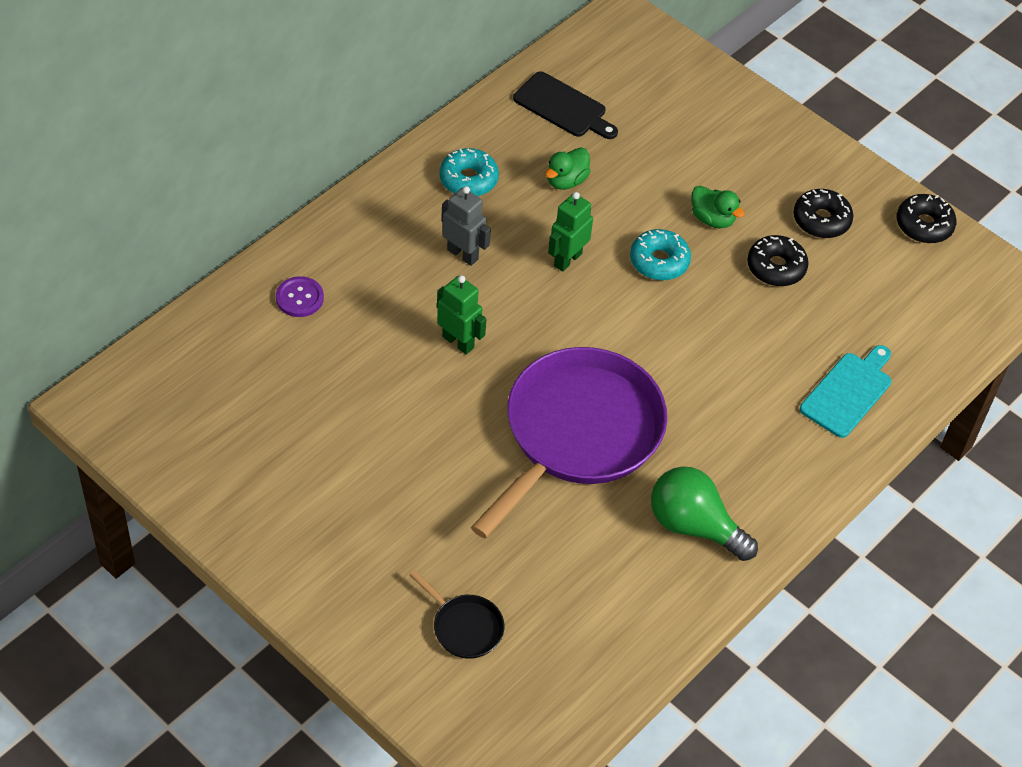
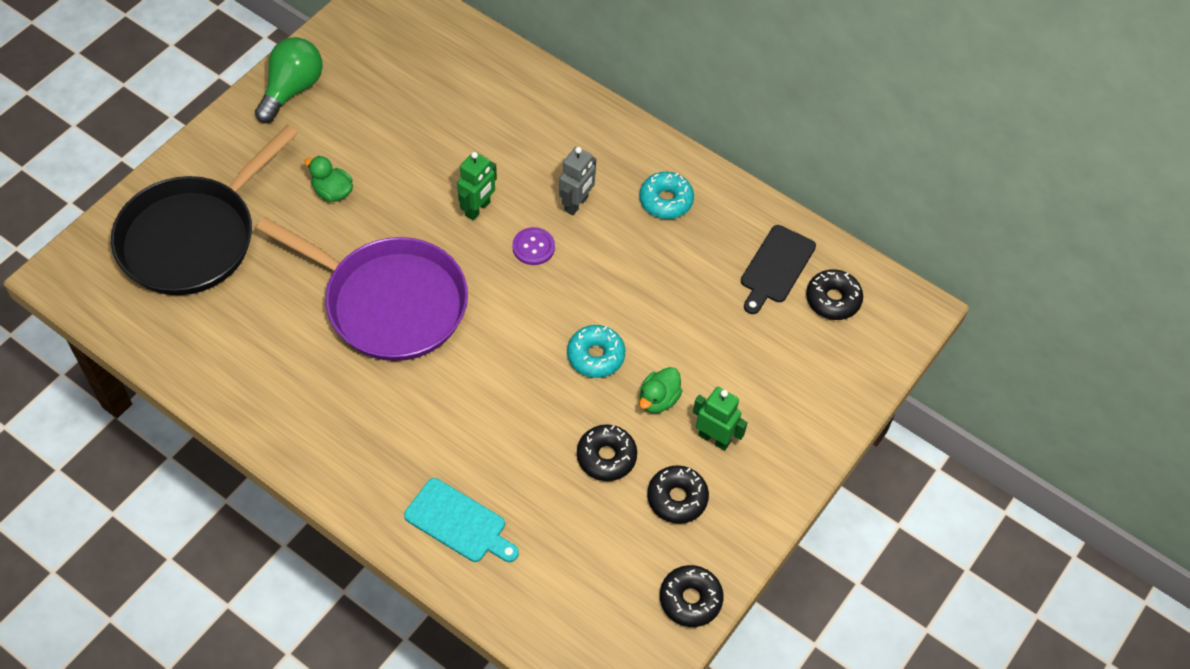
camera: 85 degrees right, 5 degrees up
(299, 298) = (509, 98): purple button -> purple button (533, 247)
(464, 627) = (193, 237): black pan -> black pan, size x2.44
(566, 181) = (681, 276): green duck -> green duck (332, 192)
(567, 259) = (584, 282): green robot -> green robot (714, 438)
(605, 72) = (833, 300): none -> black donut
(694, 526) = (297, 395): green light bulb -> green light bulb (292, 90)

